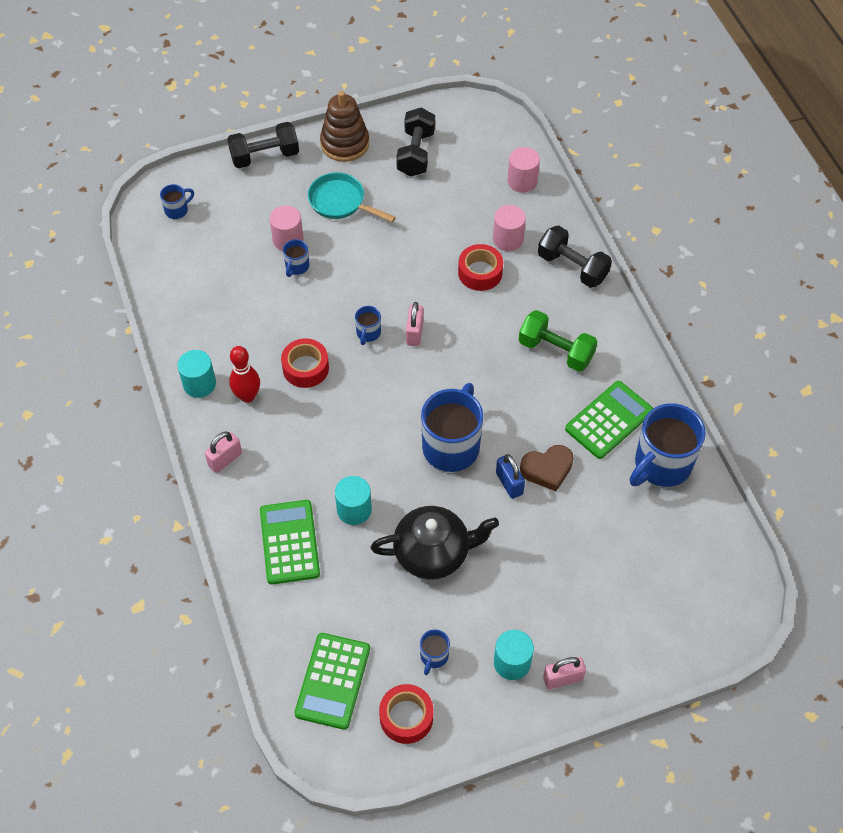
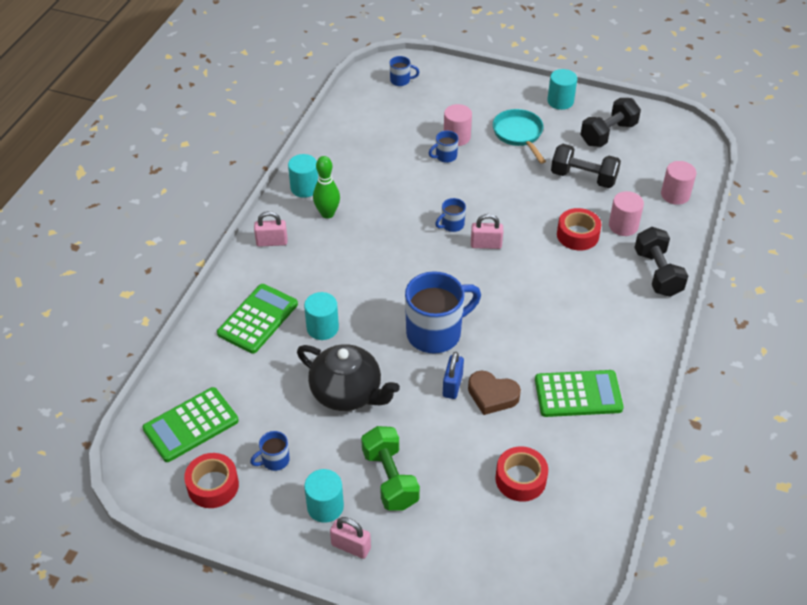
camera: 40 degrees right, 10 degrees down
(247, 396) = (327, 214): red bowling pin -> green bowling pin
(265, 156) = (494, 80): black dumbbell -> black dumbbell (583, 178)
(305, 368) = (385, 220): red tape -> red tape (520, 479)
(345, 144) = (560, 101): brown stacking toy -> turquoise cylinder
(414, 333) = (486, 245): pink padlock -> pink padlock turned 45 degrees clockwise
(556, 351) = (584, 321): green dumbbell -> green dumbbell (390, 478)
(661, 465) = (589, 453): blue mug -> none

